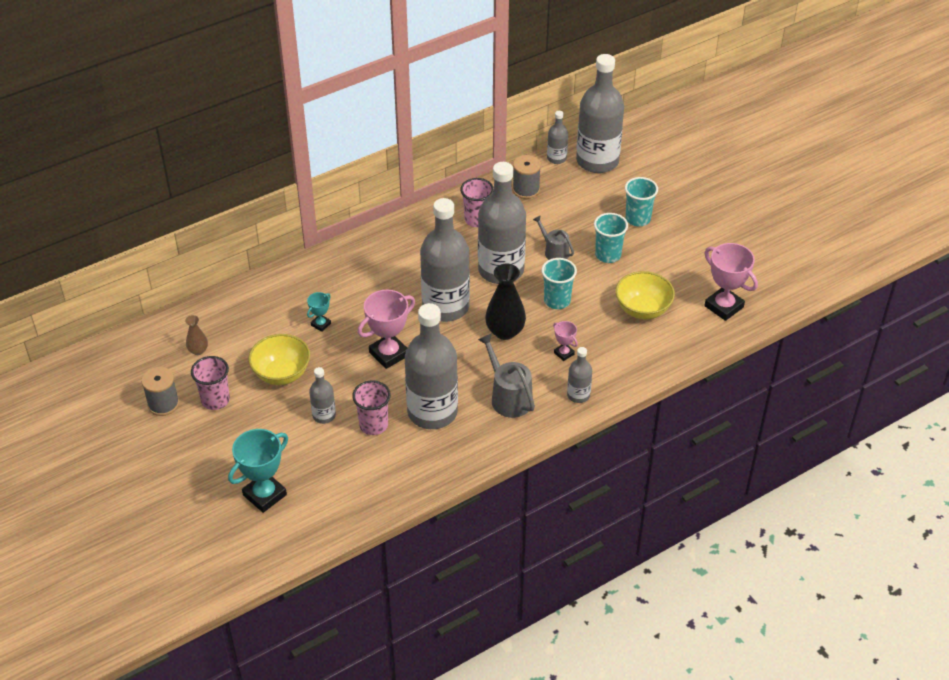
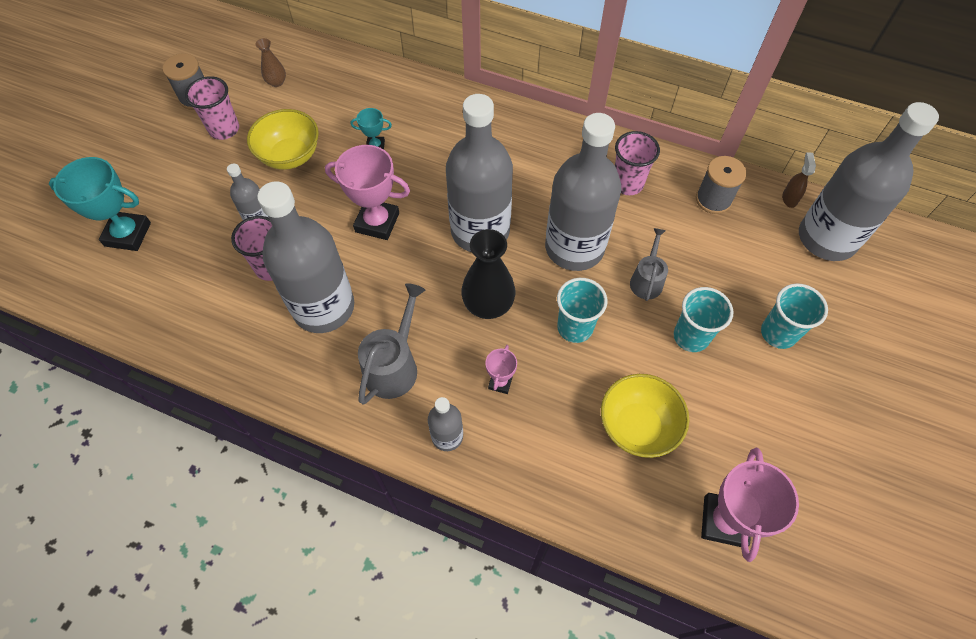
camera: 55 degrees right, 15 degrees up
(556, 158) = (789, 198): grey bottle -> brown spray bottle

